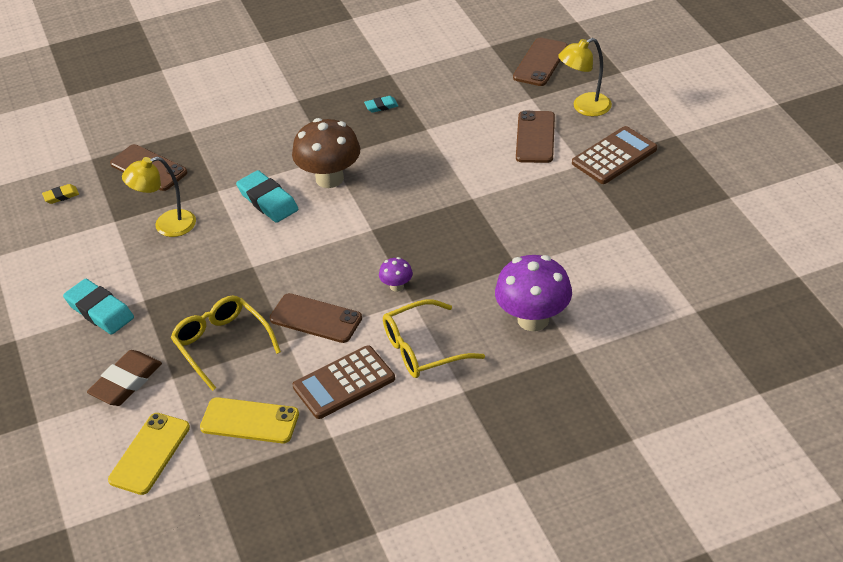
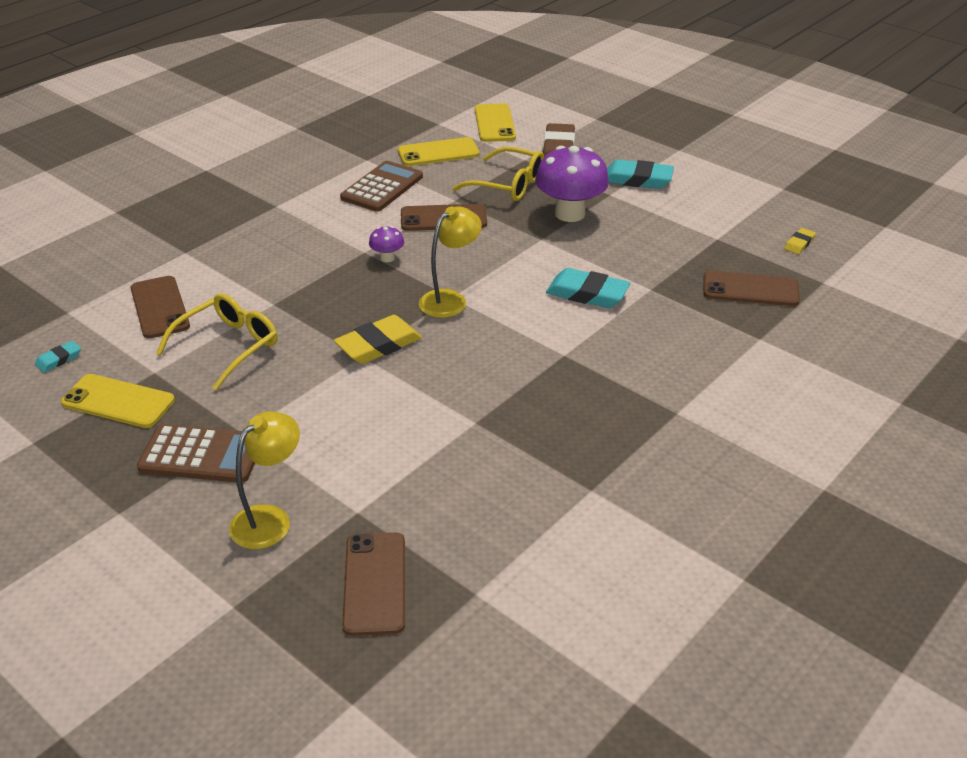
camera: 150 degrees right, 5 degrees down
(166, 226) = (662, 247): yellow lamp -> yellow lamp (450, 299)
(329, 178) = (542, 332): brown mushroom -> none
(381, 106) = (560, 436): turquoise eraser -> turquoise eraser (58, 359)
(422, 349) = (329, 222): yellow glasses -> yellow glasses (228, 346)
(455, 203) = (378, 345): none -> yellow eraser
(533, 319) = (236, 266): purple mushroom -> purple mushroom (570, 214)
(535, 137) = (322, 451): brown phone -> brown phone (160, 307)
(614, 156) = (201, 455): brown calculator -> brown calculator turned 105 degrees counterclockwise
(664, 211) = (118, 401): none -> yellow phone

